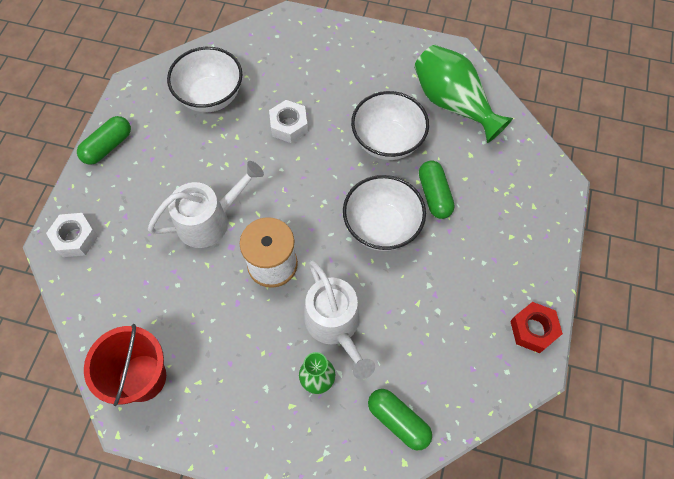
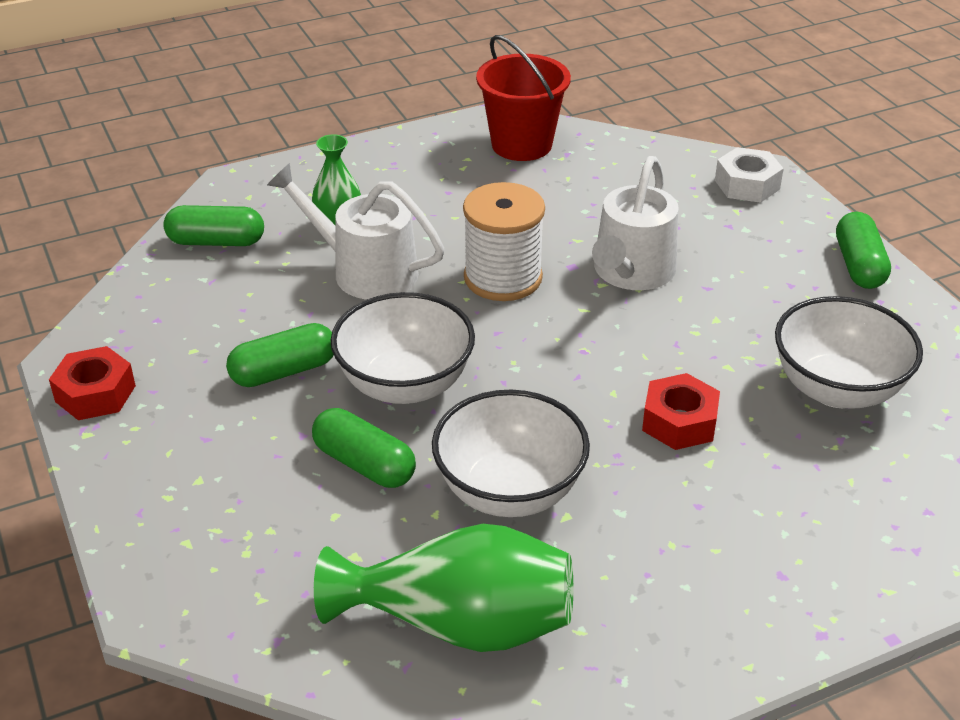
camera: 140 degrees right, 25 degrees down
(289, 126) = (679, 422): white nut -> red nut
(431, 277) = (284, 371): none -> green capsule

